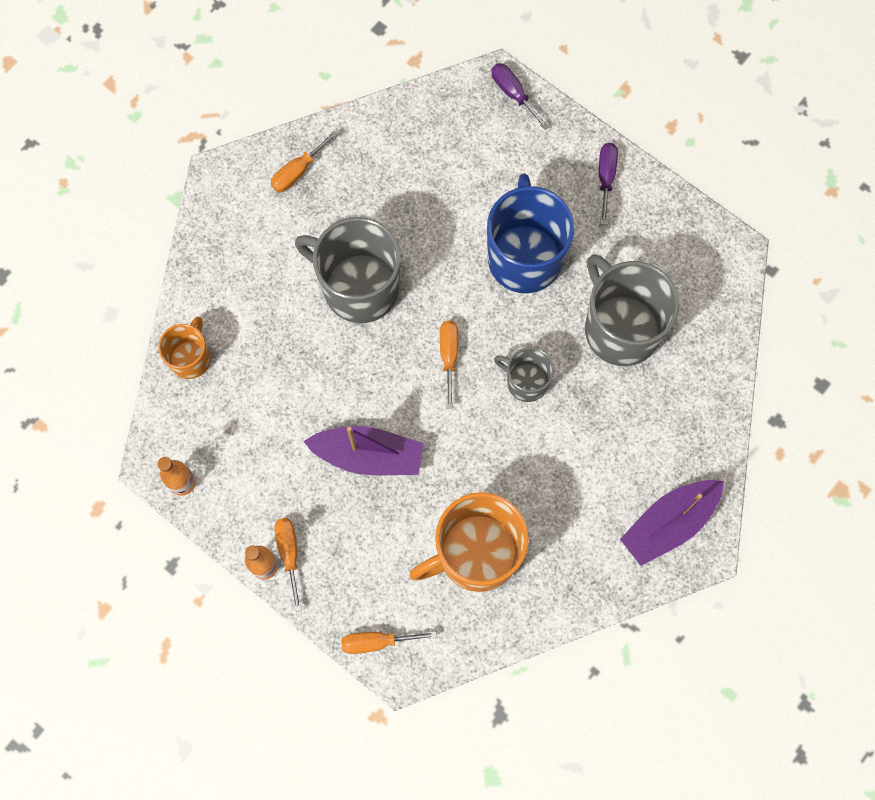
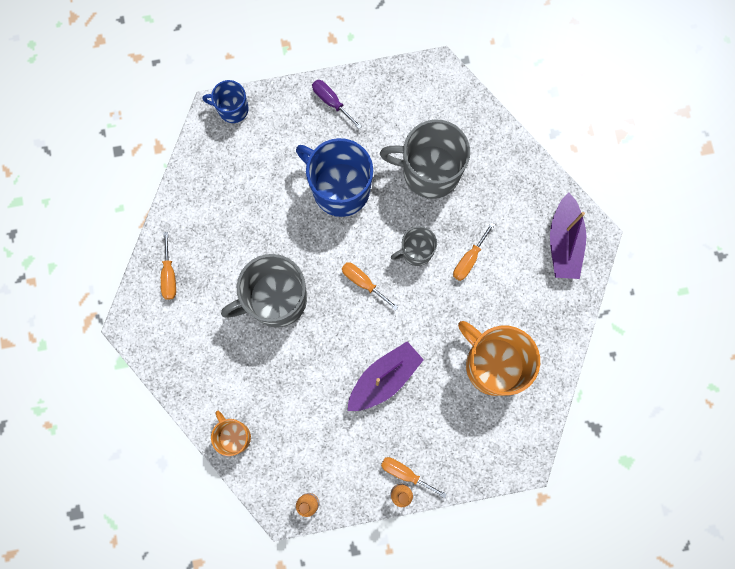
camera: 50 degrees left, 5 degrees up
(377, 642) = (498, 464): orange screwdriver -> orange screwdriver (469, 259)
(476, 553) = (493, 364): orange mug -> orange mug turned 120 degrees clockwise
(513, 94) = (232, 109): purple screwdriver -> blue mug

